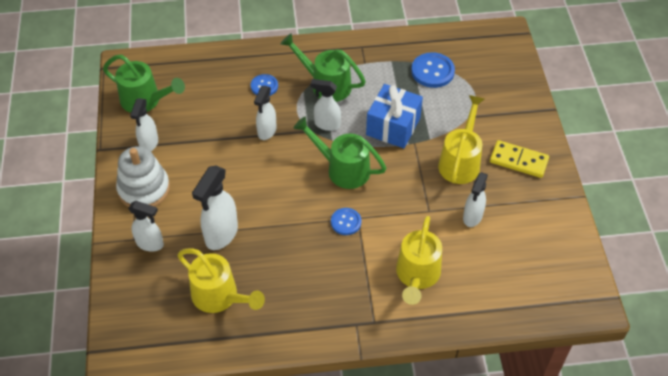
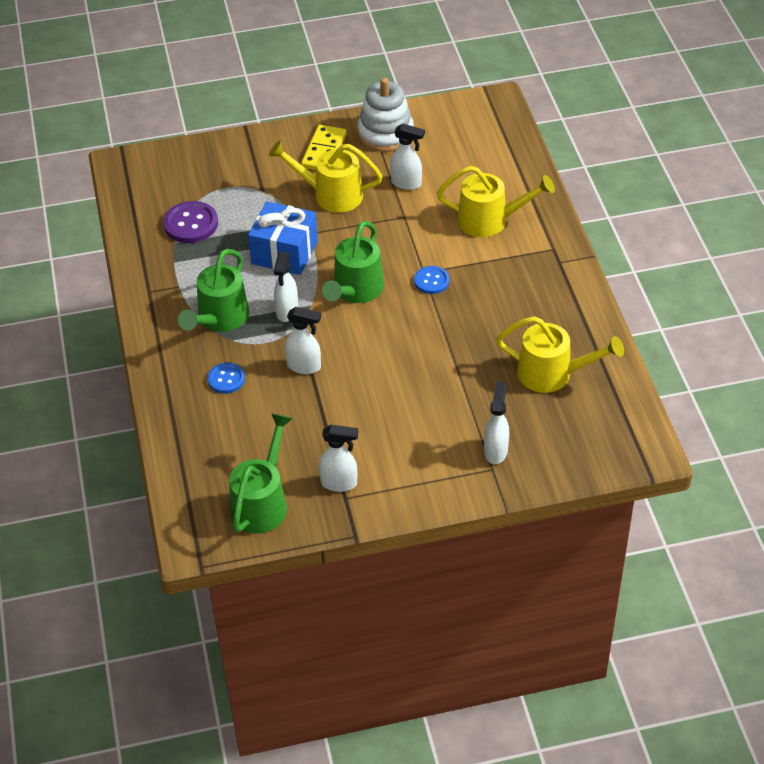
camera: 95 degrees left, 5 degrees down
(144, 189) = (414, 473): white stacking toy -> white stacking toy (385, 134)
(220, 297) = (553, 374): yellow watering can -> yellow watering can turned 75 degrees clockwise
(221, 234) = (469, 387): white spray bottle -> none
(432, 71) = (191, 224): blue button -> purple button

